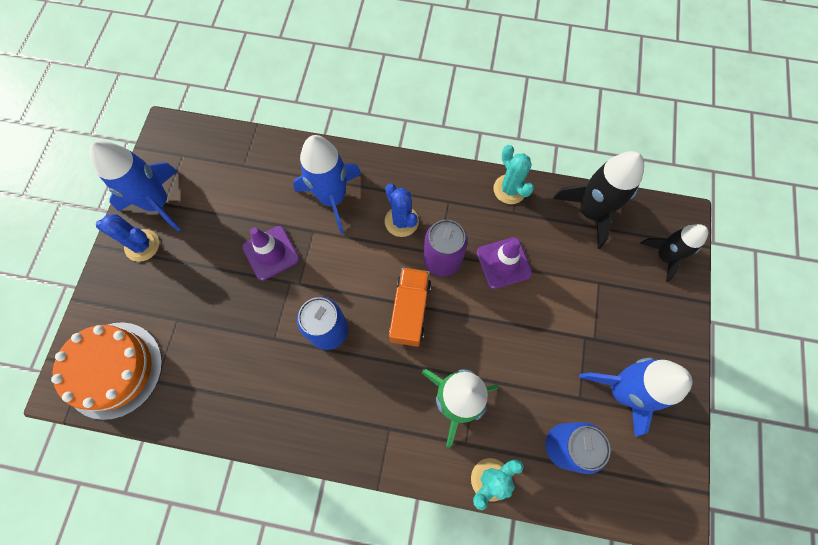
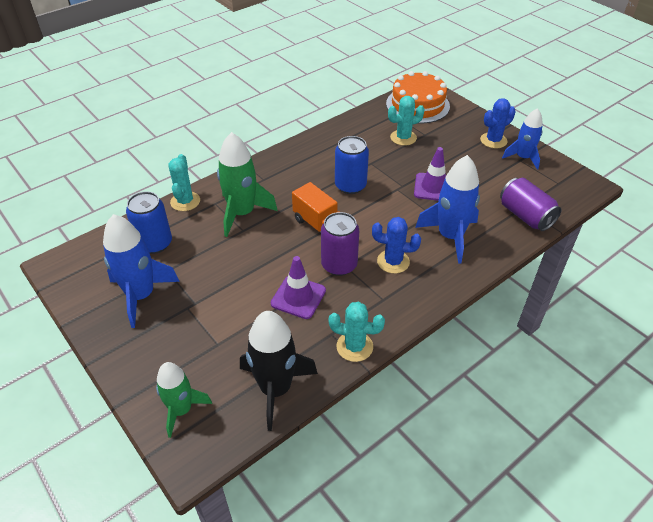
camera: 130 degrees right, 25 degrees down
(158, 203) = (523, 158): blue rocket -> blue rocket, size x0.65
(200, 338) = (403, 138): none -> turquoise cactus
(255, 157) = (525, 216): none -> purple can
(664, 256) = (181, 410): black rocket -> green rocket

